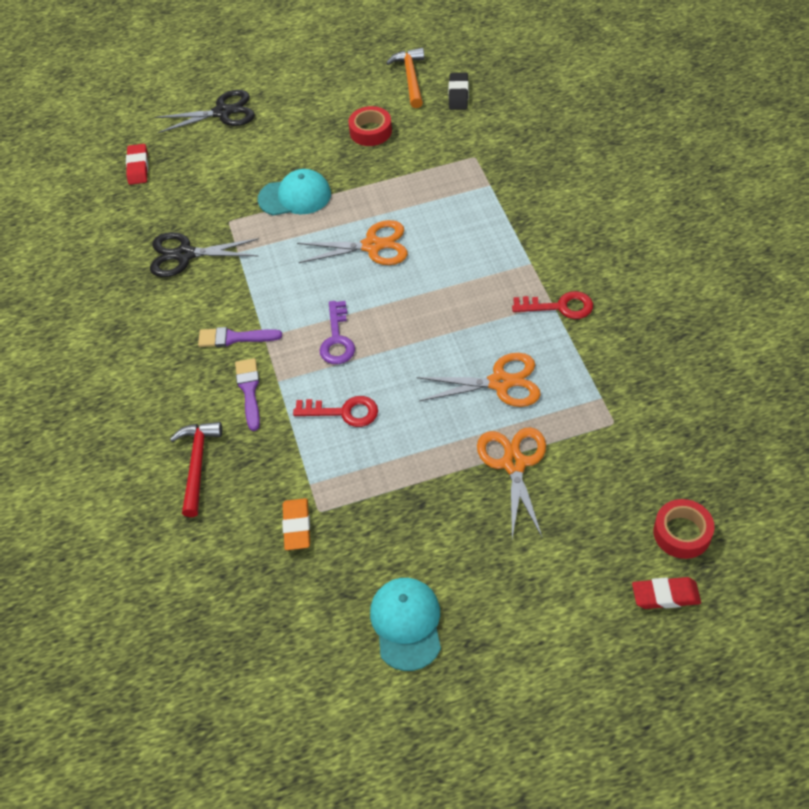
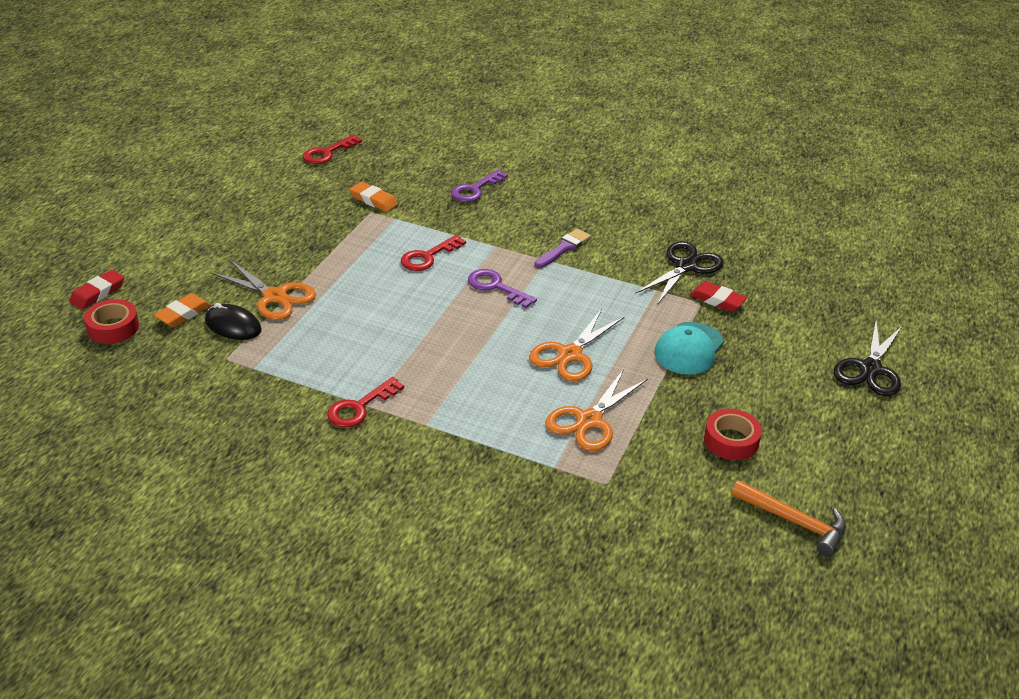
camera: 125 degrees right, 15 degrees down
(138, 167) = (834, 291): red eraser -> red eraser (717, 300)
(197, 465) = (475, 190): red hammer -> purple key
(247, 651) = (327, 153): none -> red key
(249, 390) = (505, 232): purple brush -> none
(406, 624) = (252, 202): turquoise cap -> none
(458, 94) = (723, 538): black eraser -> none
(500, 383) = (343, 332): orange scissors -> orange scissors (589, 420)
(578, 456) = (233, 325): none -> black mouse
(608, 503) = (183, 314): none -> orange eraser

